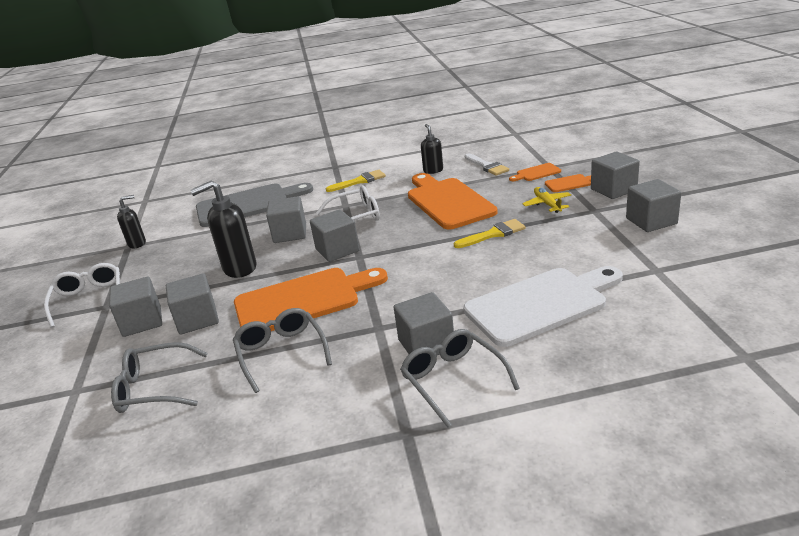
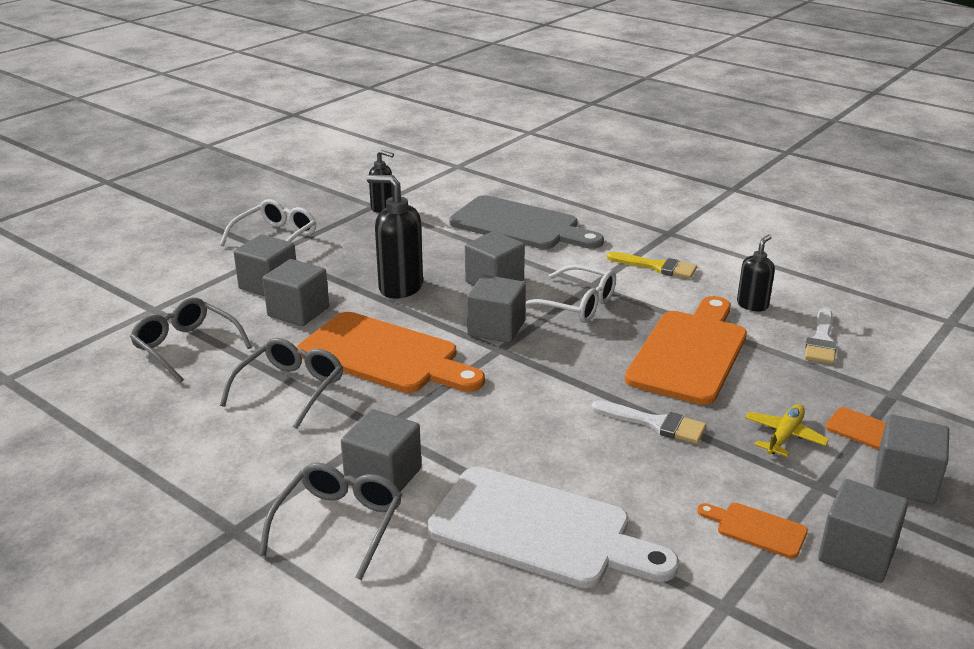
camera: 45 degrees right, 0 degrees up
(493, 234) = (654, 423): yellow brush -> white brush
(536, 173) = (859, 390): orange cutting board -> orange cutting board (756, 529)

